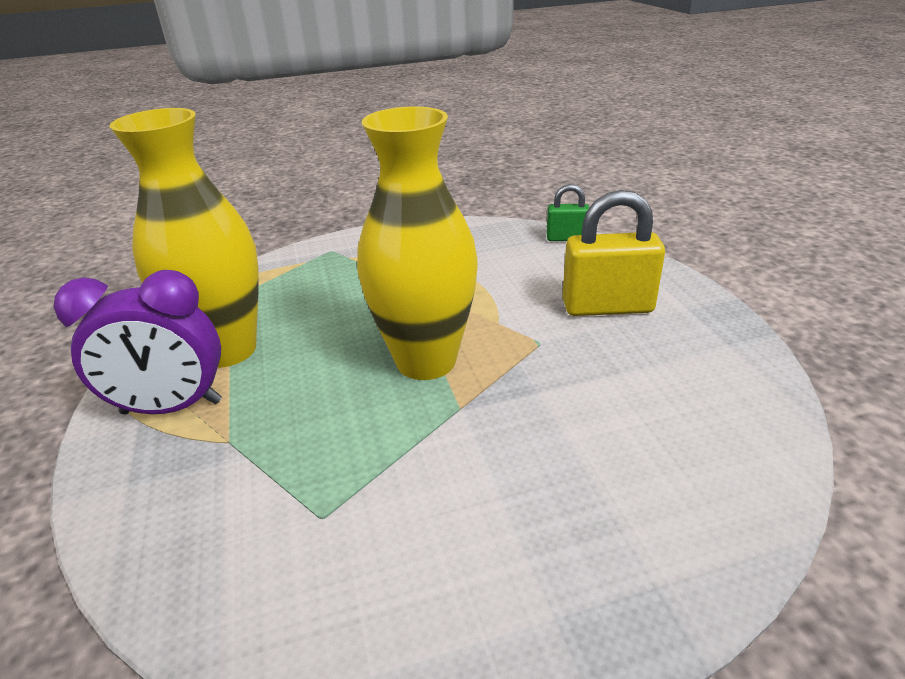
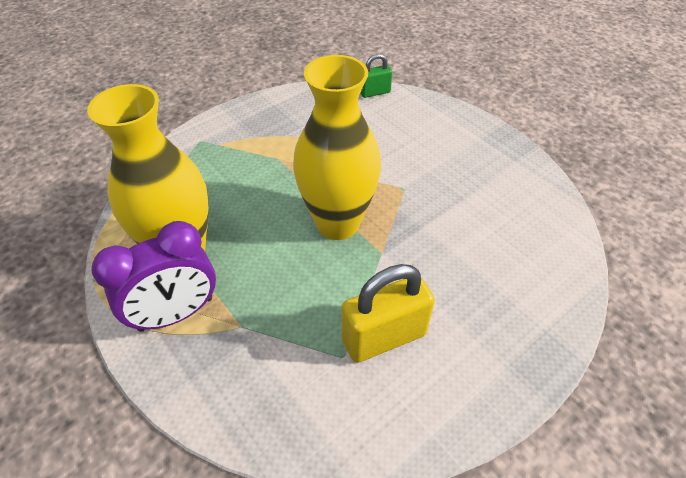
camera: 25 degrees left, 15 degrees up
(607, 307) = (432, 148): yellow padlock -> yellow padlock (384, 337)

